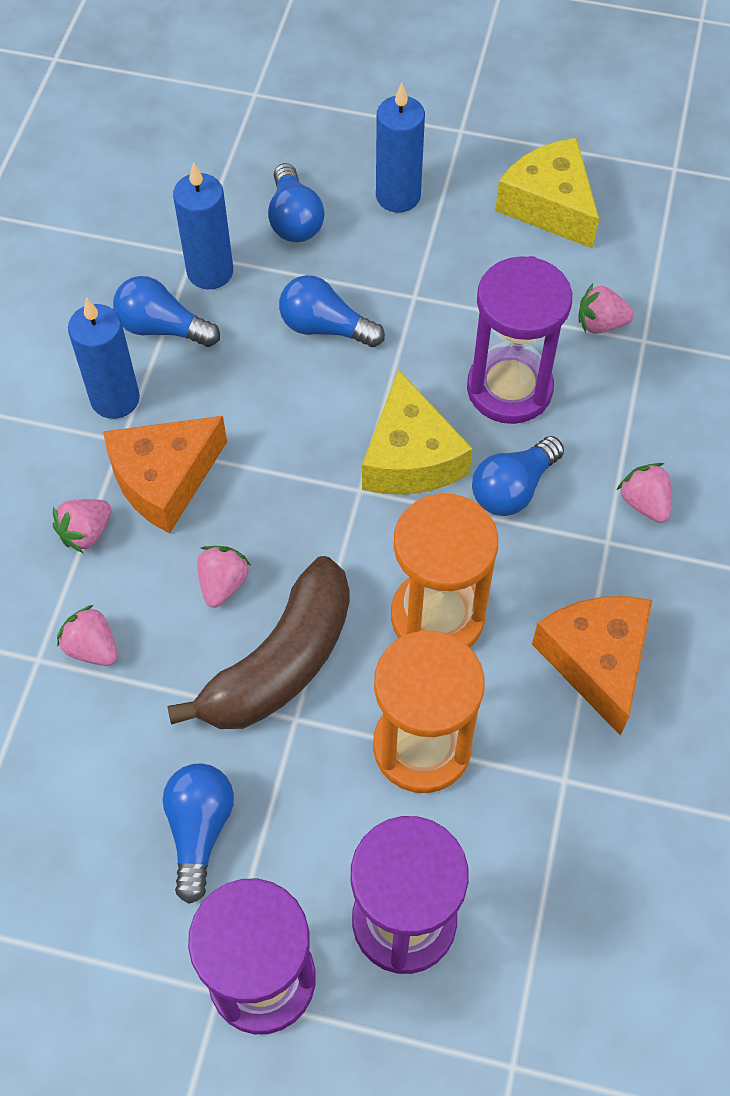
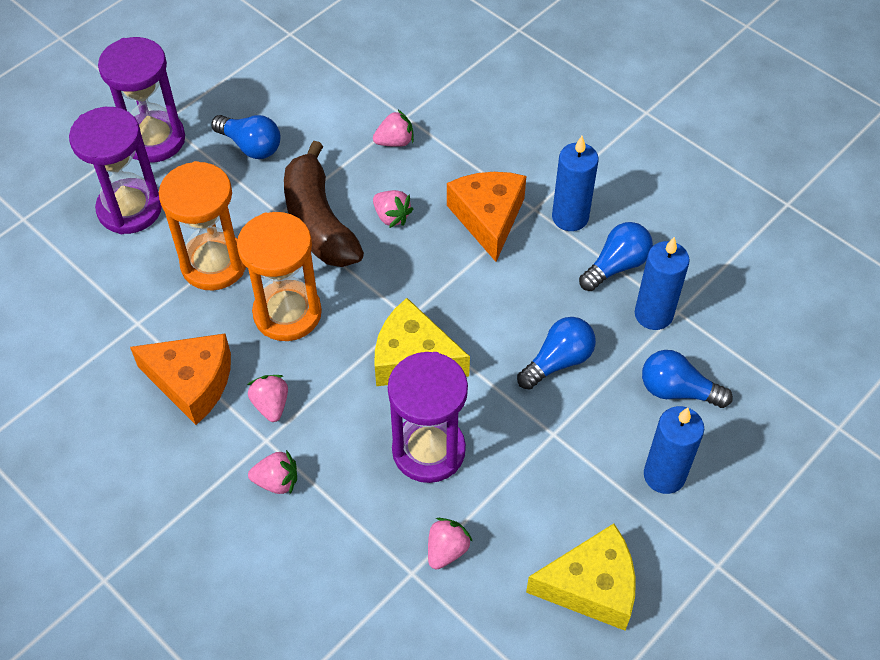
camera: 120 degrees right, 5 degrees down
(86, 533) = (475, 166): pink strawberry -> pink strawberry (271, 405)
(513, 488) = (346, 406): blue light bulb -> none

